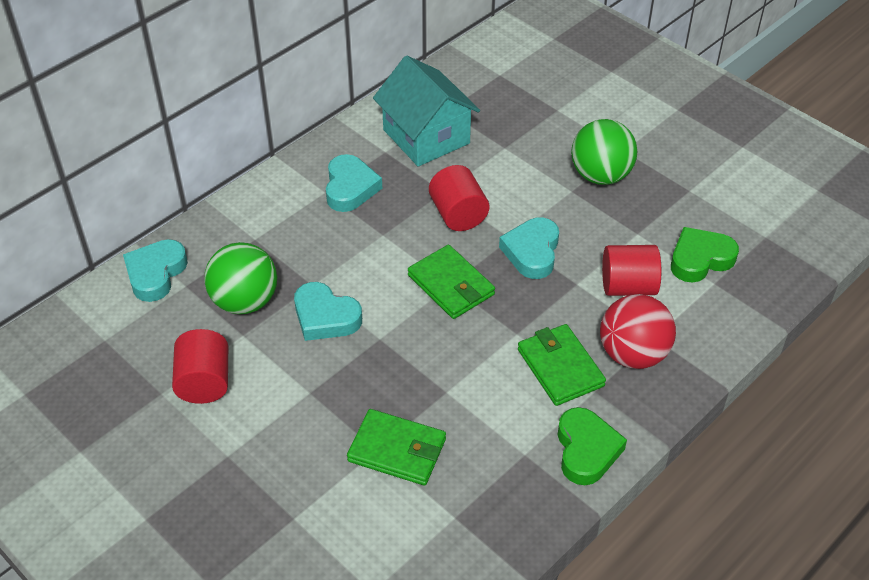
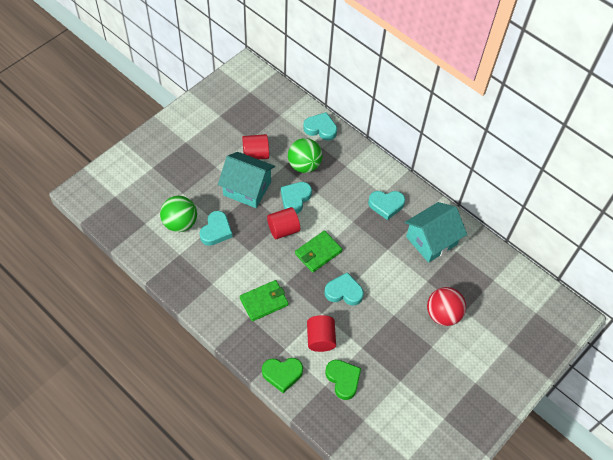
camera: 85 degrees right, 10 degrees up
(293, 396) = (247, 188): none -> turquoise house
(397, 450) = (216, 231): green wallet -> turquoise heart
(458, 214) = (370, 256): red cylinder -> red cylinder (283, 229)
(586, 450) = (213, 310): green heart -> green heart (282, 374)
(600, 175) = (408, 331): green ball -> green ball (180, 223)
(633, 354) = (273, 337): red ball -> red ball (443, 314)

